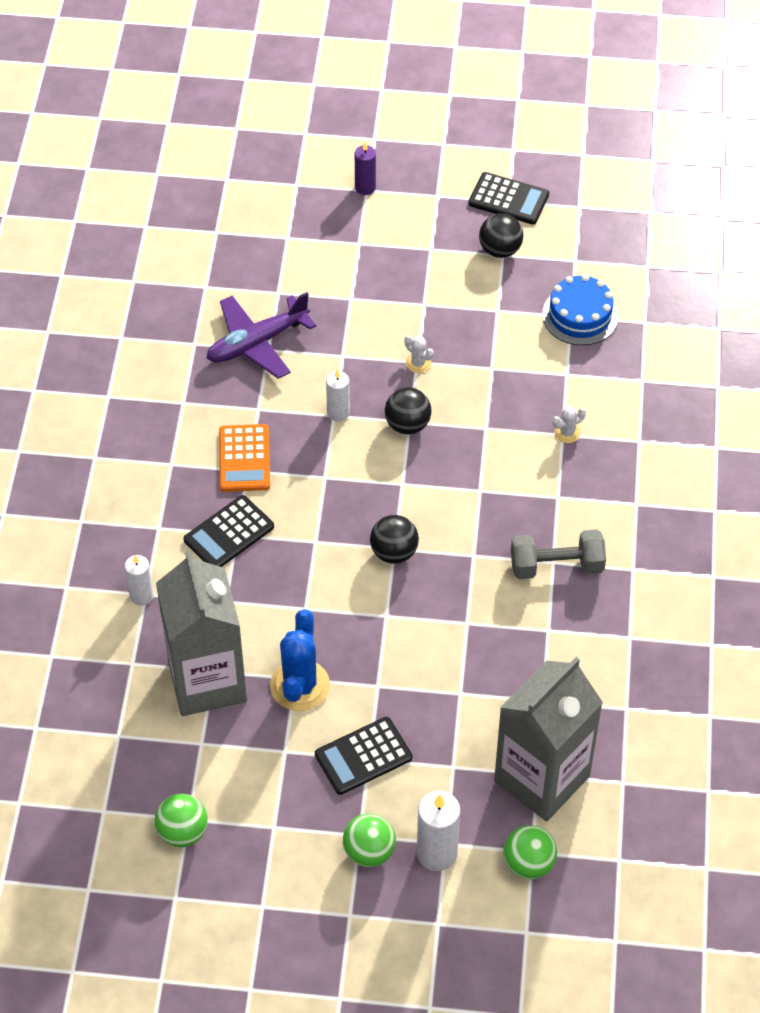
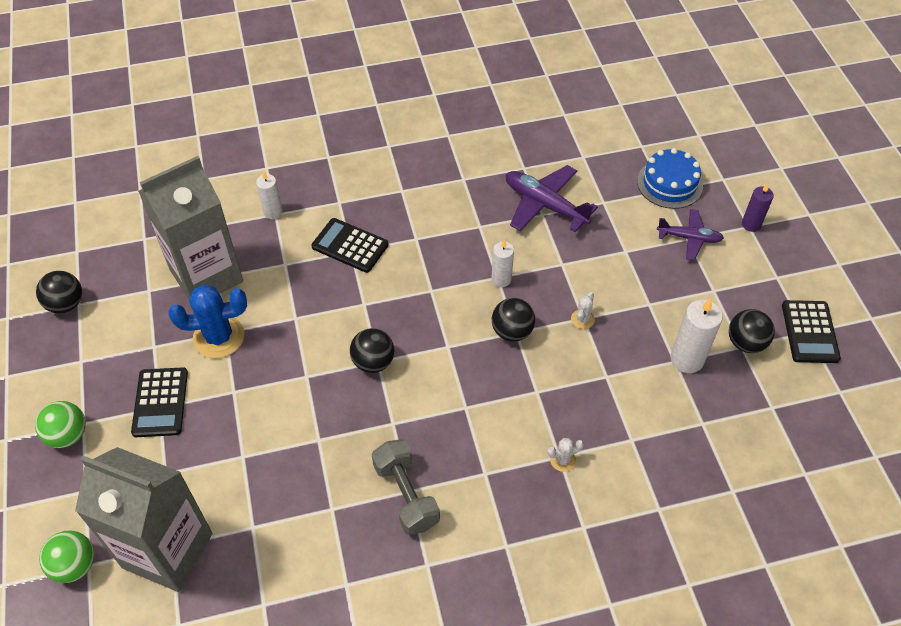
camera: 70 degrees right, 0 degrees up
(183, 832) = (66, 304): green ball -> black ball
(244, 459) = (426, 233): orange calculator -> none
(359, 242) = (689, 238): none -> purple plane
(363, 756) = (160, 402): black calculator -> black calculator turned 135 degrees counterclockwise
(437, 853) = (74, 487): white candle -> white candle (687, 359)
(567, 433) = (563, 460): white cactus -> white cactus turned 60 degrees counterclockwise
(580, 315) = (708, 431): blue cake -> blue cake (669, 183)

